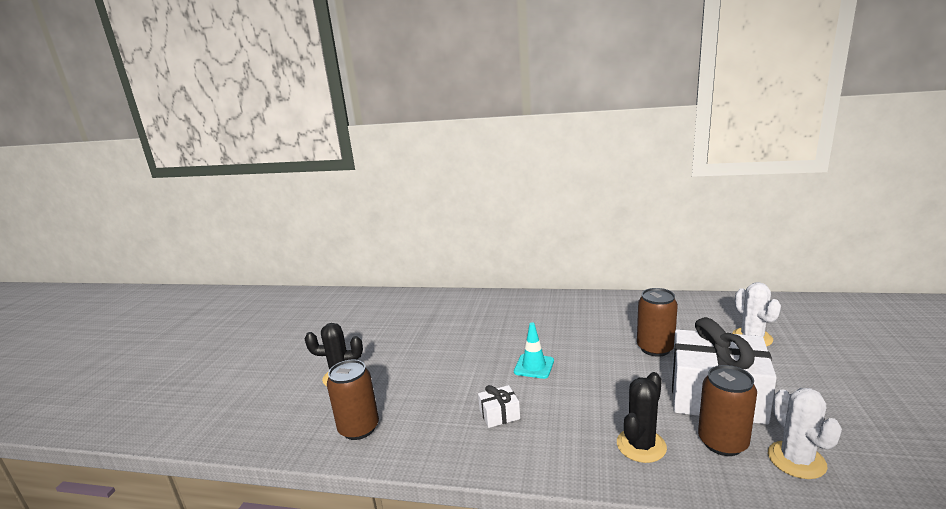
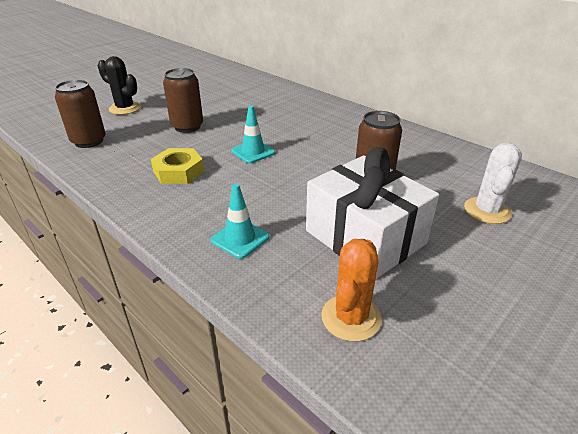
camera: 30 degrees right, 15 degrees up
(499, 414) = (178, 171): white gift -> yellow nut
(641, 445) = (240, 238): black cactus -> turquoise traffic cone
(722, 442) = (308, 270): brown can -> brown can (187, 127)
(796, 460) = (351, 317): white cactus -> orange cactus

